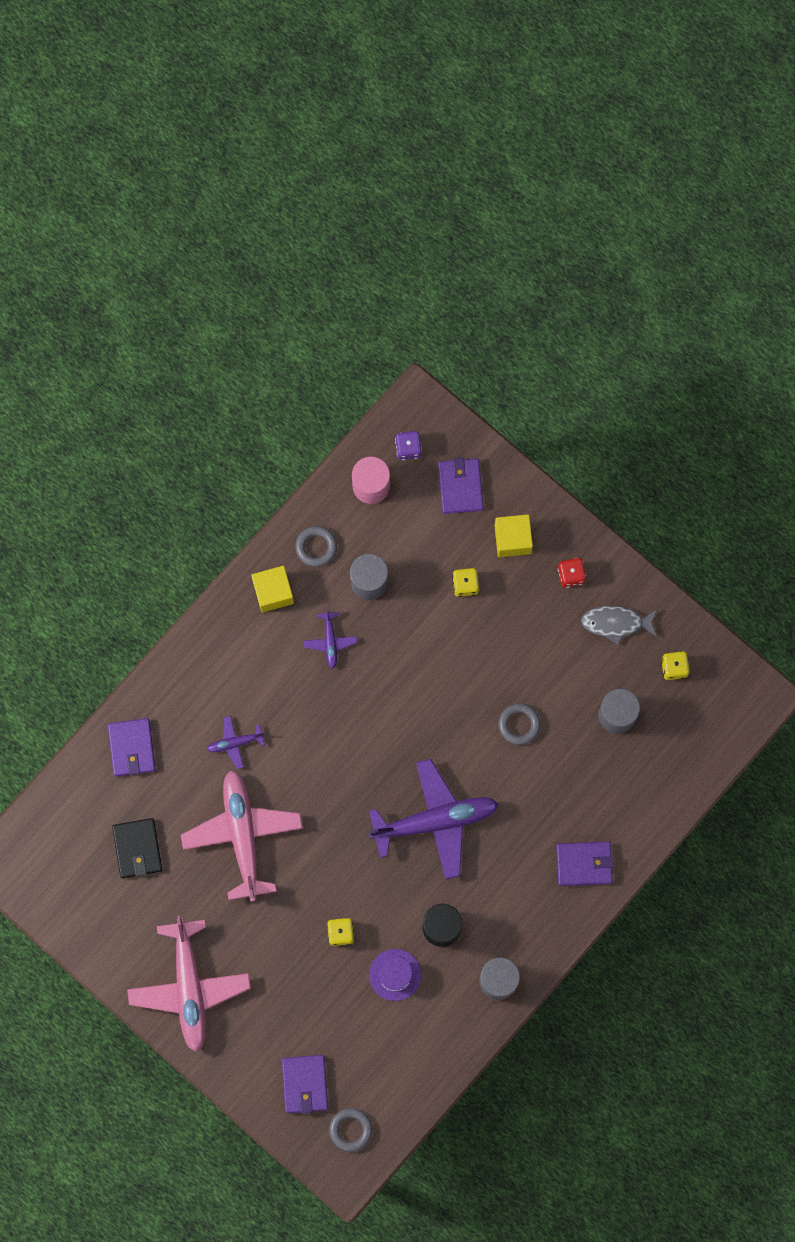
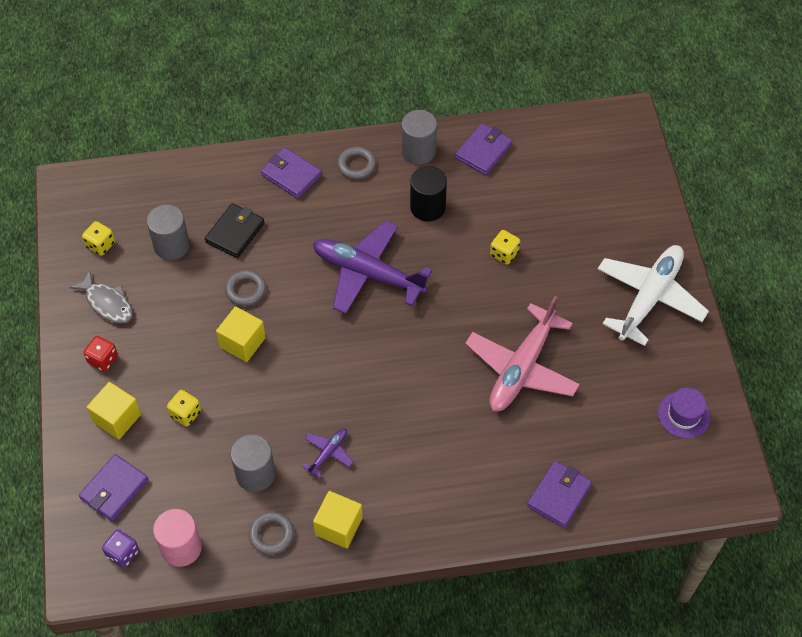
camera: 140 degrees left, 20 degrees down
(137, 848) = (614, 418): black wallet -> black wallet (235, 232)
(189, 987) = (649, 297): pink plane -> white plane
(234, 743) = (471, 436): purple plane -> none
(305, 1084) = (612, 184): purple wallet -> purple wallet (483, 151)
(350, 1130) = (602, 138): grey ring -> grey ring (356, 165)
(395, 974) = (488, 202): purple hat -> purple hat (683, 415)
(478, 677) = (242, 342): none -> yellow cube

